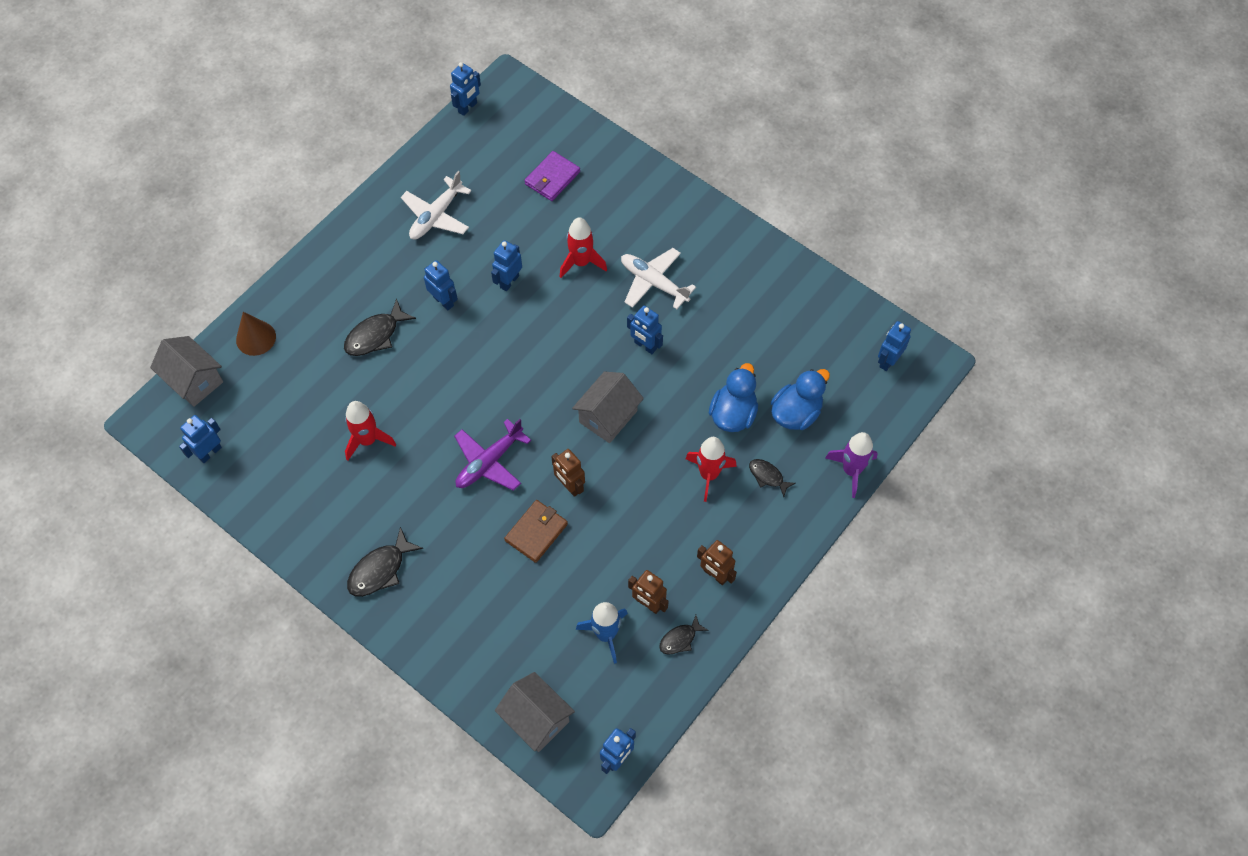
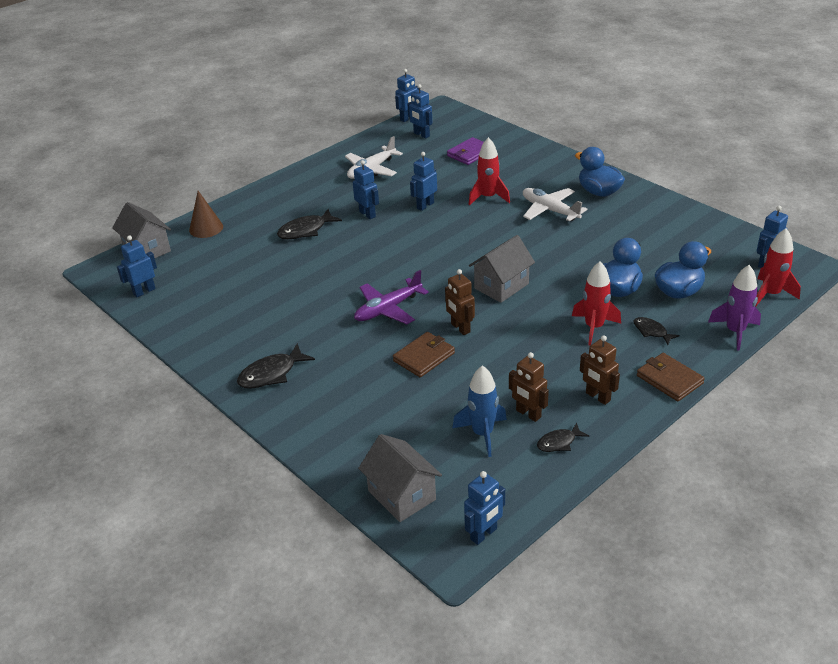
camera: 10 degrees right, 25 degrees down
(368, 440) = (282, 290): red rocket -> red rocket (770, 294)
(645, 346) = (539, 245): blue robot -> blue robot (421, 135)
(708, 246) = (598, 192): none -> blue duck
(785, 545) = (669, 379): none -> brown wallet

